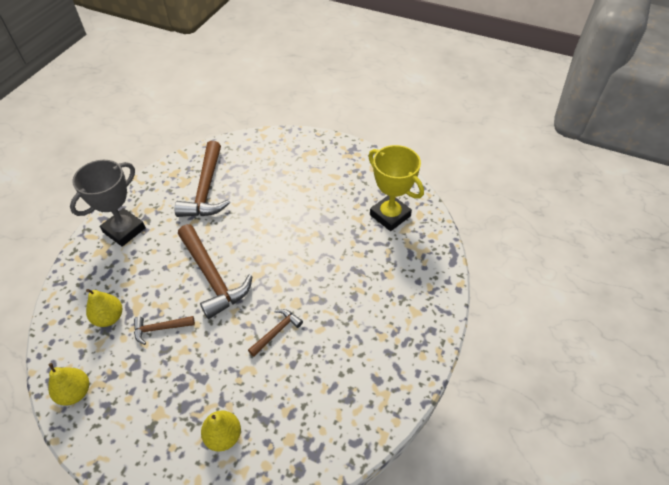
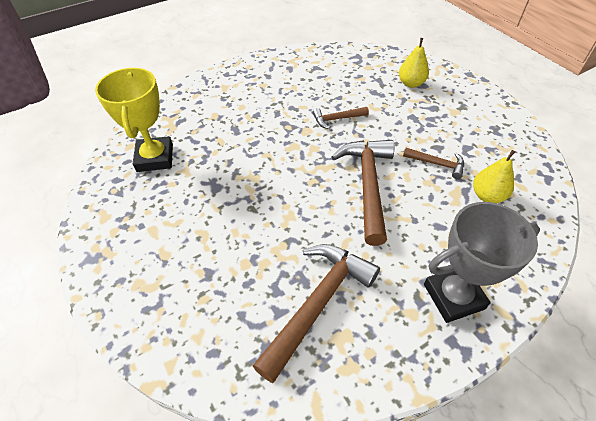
camera: 145 degrees left, 0 degrees up
(75, 392) = (524, 150): yellow pear -> none

